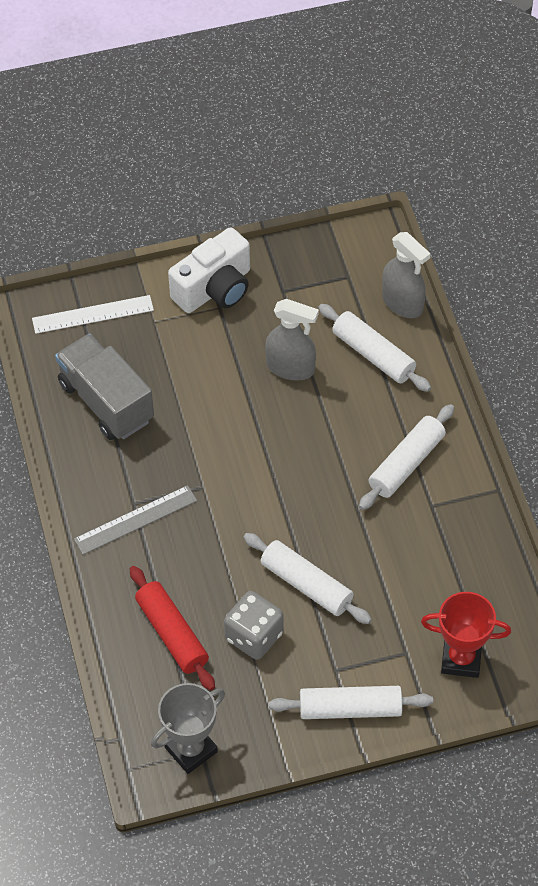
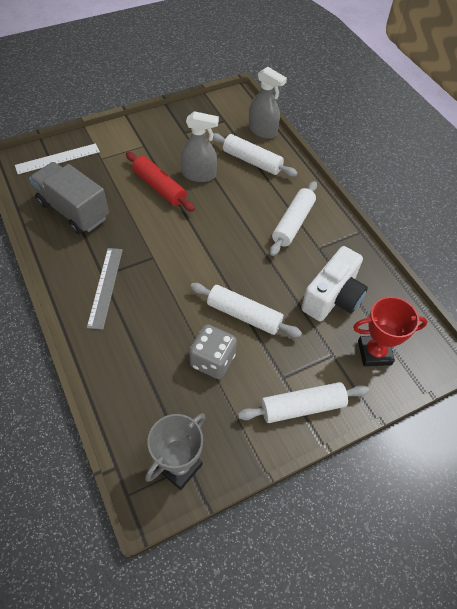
camera: 15 degrees left, 0 degrees up
(136, 520) = (105, 287): grey ruler -> grey ruler turned 45 degrees counterclockwise
(172, 634) = (147, 369): red rolling pin -> red rolling pin (159, 187)
(215, 289) = (139, 136): white camera -> white camera (333, 297)

